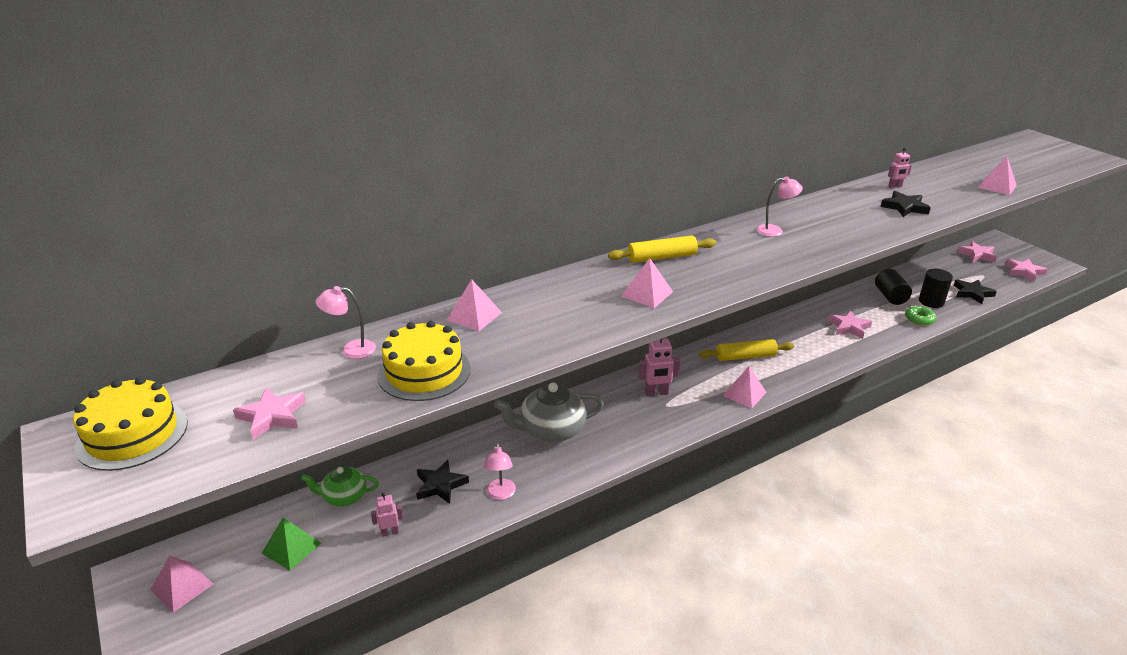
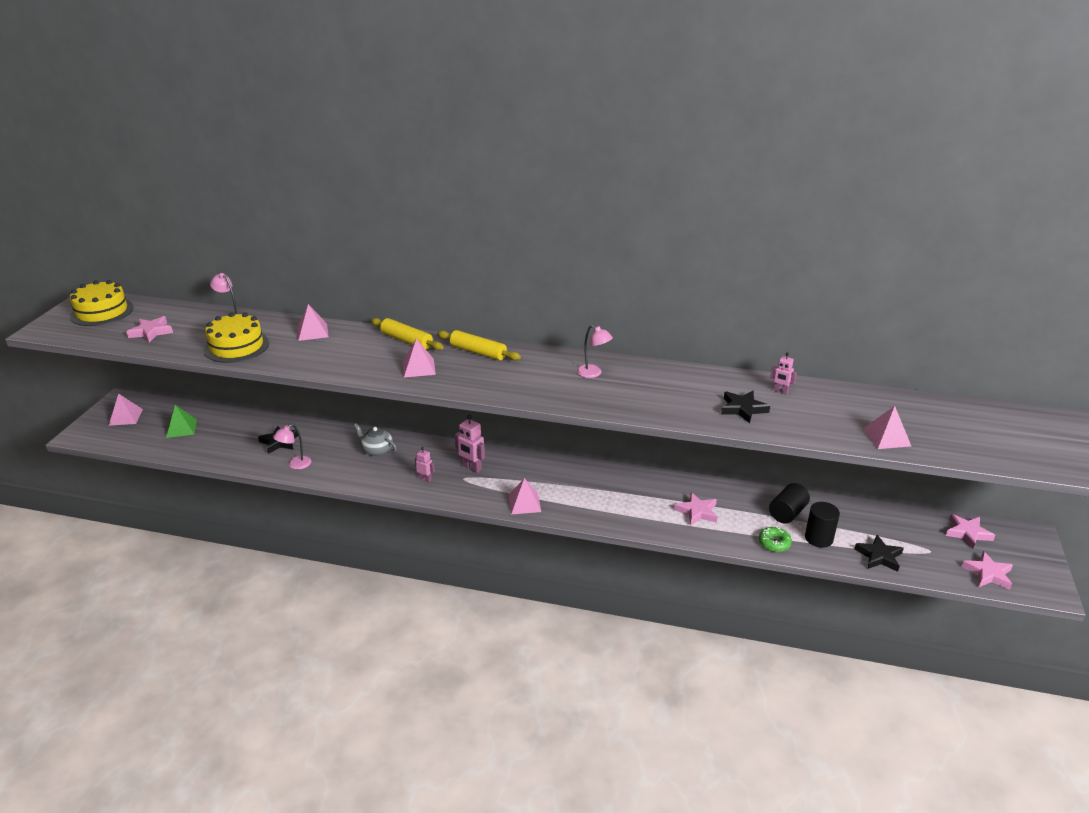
camera: 45 degrees right, 0 degrees up
(344, 496) = (235, 419): green teapot -> none
(390, 532) = (224, 449): pink robot -> pink robot (425, 479)
(551, 430) = (377, 450): grey teapot -> grey teapot, size x0.61
(745, 357) = (574, 483): yellow rolling pin -> yellow rolling pin (406, 341)

